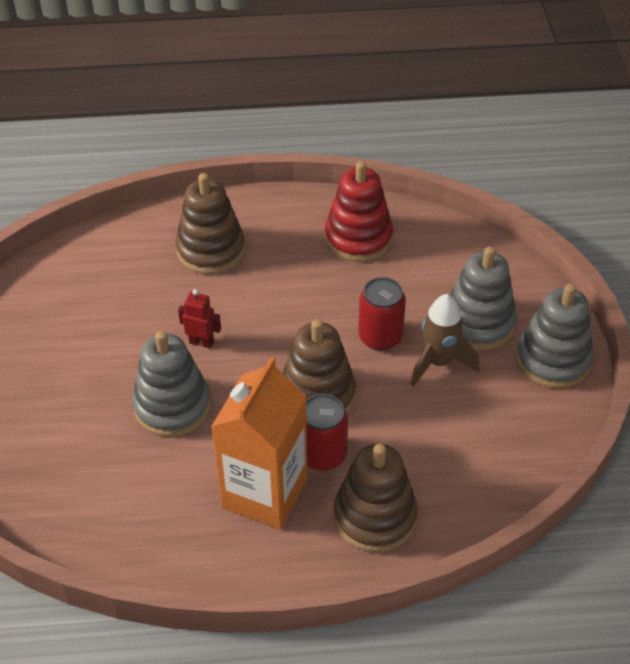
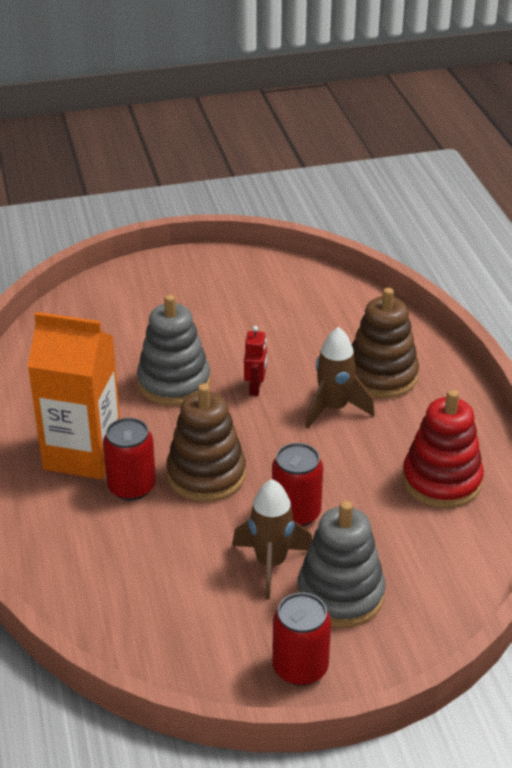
camera: 80 degrees right, 10 degrees down
(248, 290) = (334, 408): none -> brown rocket
(375, 516) = (62, 531): brown stacking toy -> none
(553, 360) = (300, 668): grey stacking toy -> red can

